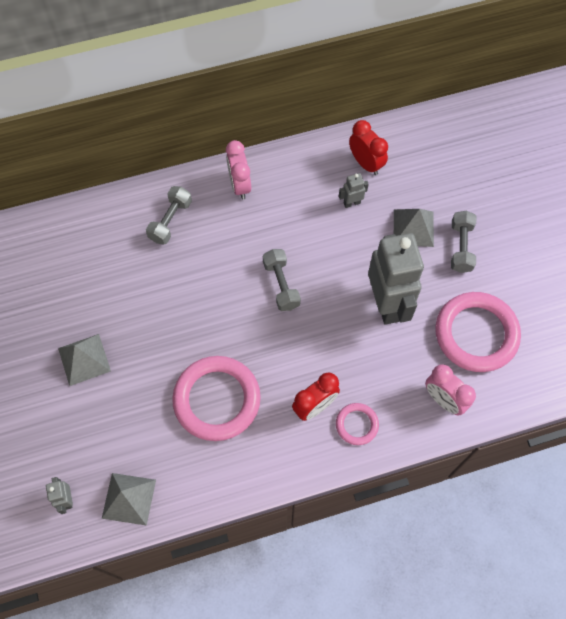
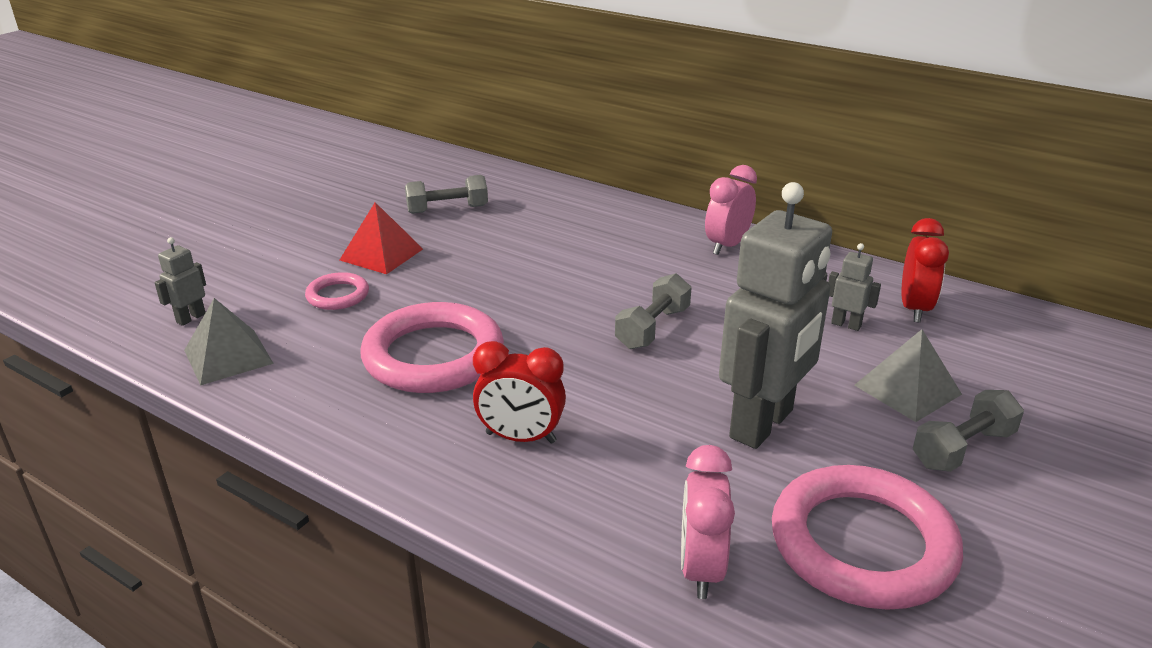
camera: 50 degrees right, 35 degrees down
(84, 359) = (381, 254): grey pyramid -> red pyramid
(170, 221) = (615, 228): grey dumbbell -> grey dumbbell (447, 209)
(357, 424) = (540, 493): pink ring -> pink ring (338, 295)

